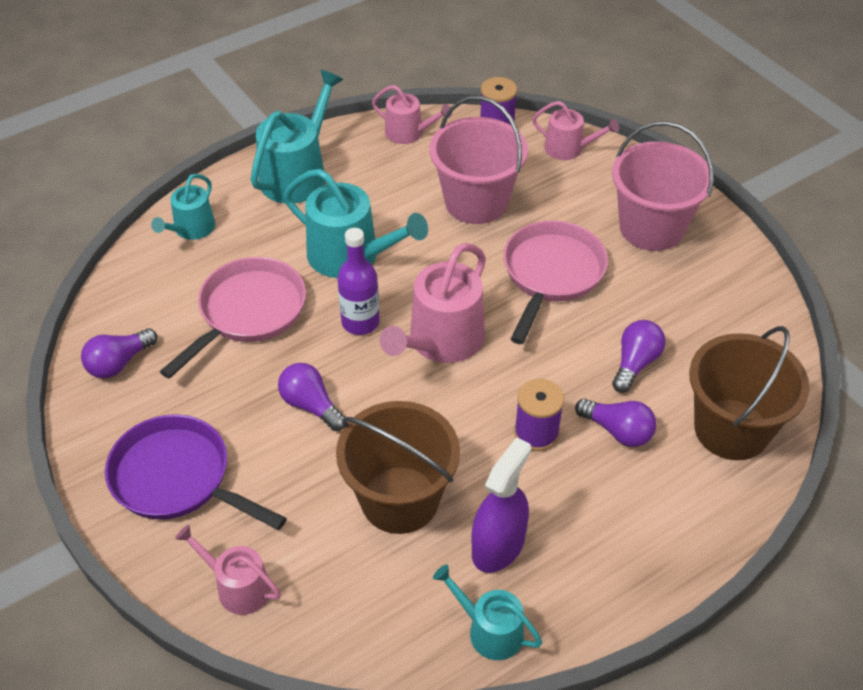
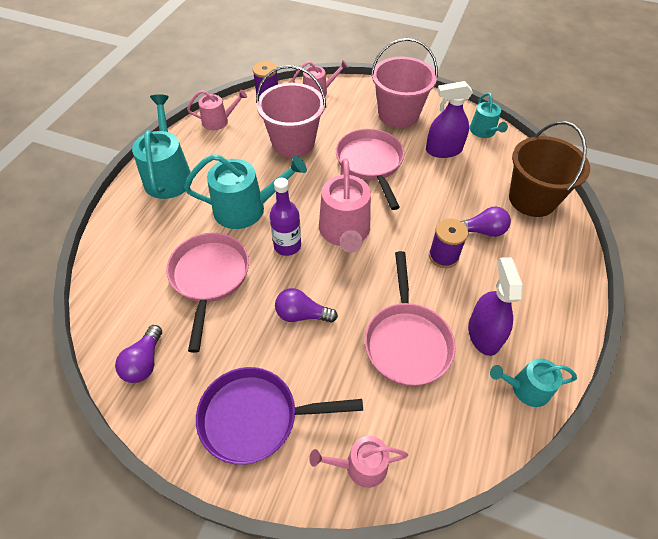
camera: 35 degrees left, 5 degrees up
(191, 229) = (123, 243): turquoise watering can -> turquoise watering can (484, 131)
(400, 500) = (407, 341): brown bucket -> pink pan
(635, 363) = (456, 189): purple light bulb -> none
(669, 304) = (443, 150): none -> purple spray bottle

